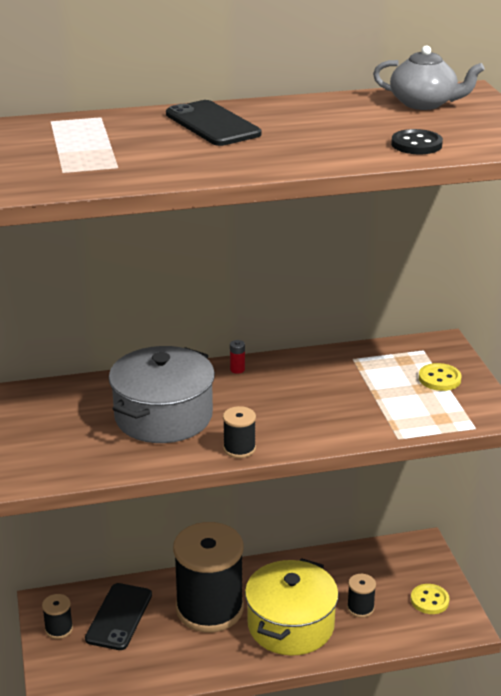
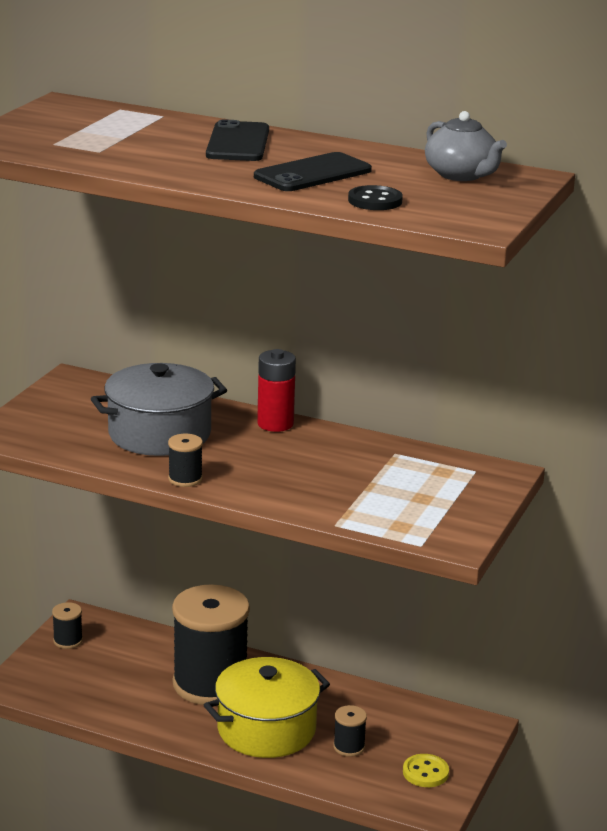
camera: 35 degrees right, 5 degrees down
(119, 617) = (126, 654): black phone -> black phone (313, 174)
(237, 369) = (275, 424): red battery -> red battery, size x2.22
(439, 379) = (451, 498): yellow button -> none

